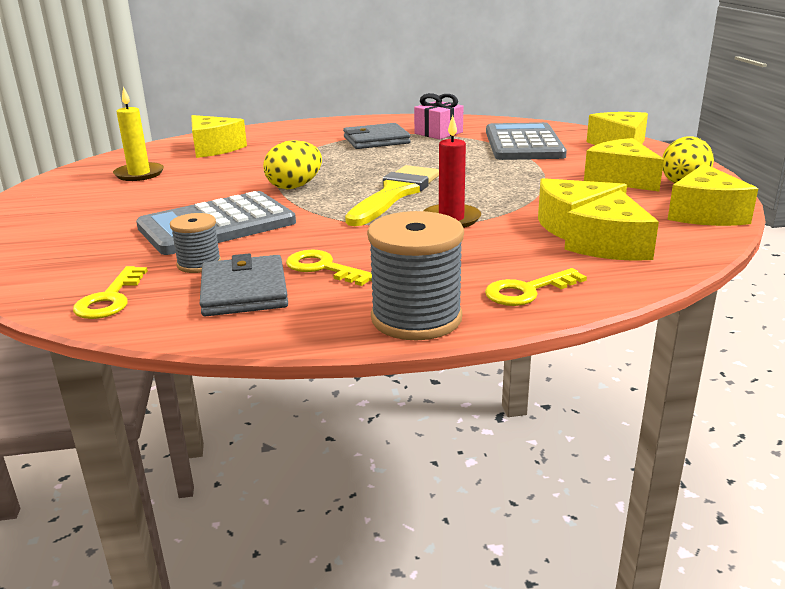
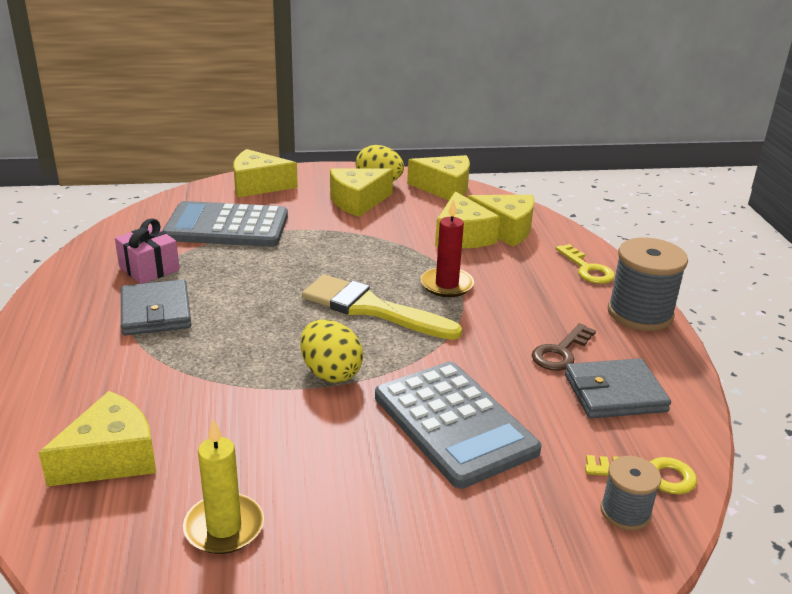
camera: 90 degrees left, 5 degrees up
(199, 264) = (561, 426): grey spool -> grey spool (625, 512)
(323, 268) = (560, 352): yellow key -> brown key

